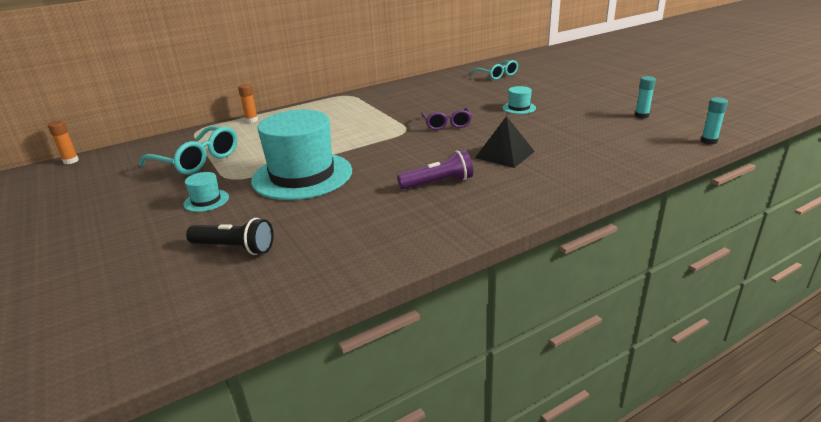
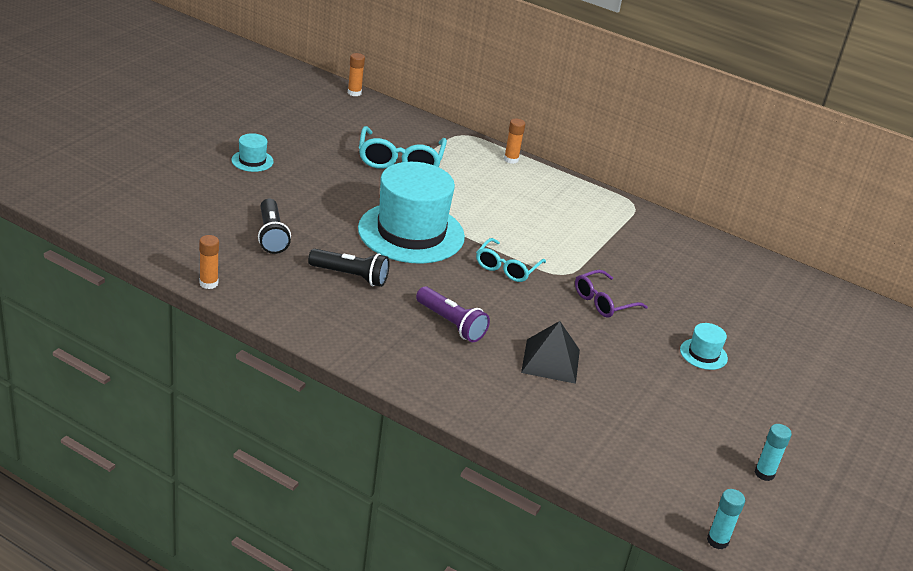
camera: 55 degrees right, 5 degrees up
(206, 200) = (333, 194): turquoise hat -> turquoise hat (252, 161)
(278, 308) = (208, 283): none -> orange glue stick
(338, 216) = (350, 276): none -> black flashlight
(497, 75) = (816, 317): turquoise glasses -> turquoise glasses (507, 268)

